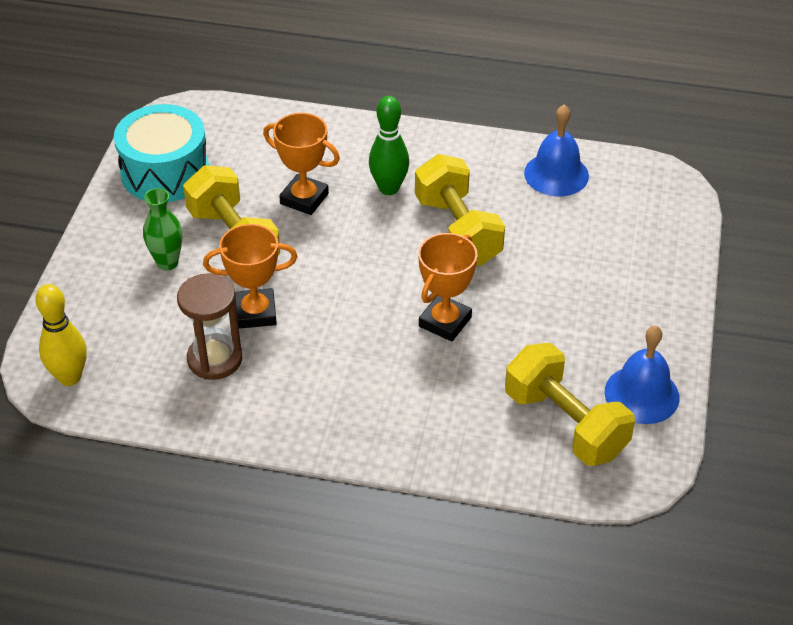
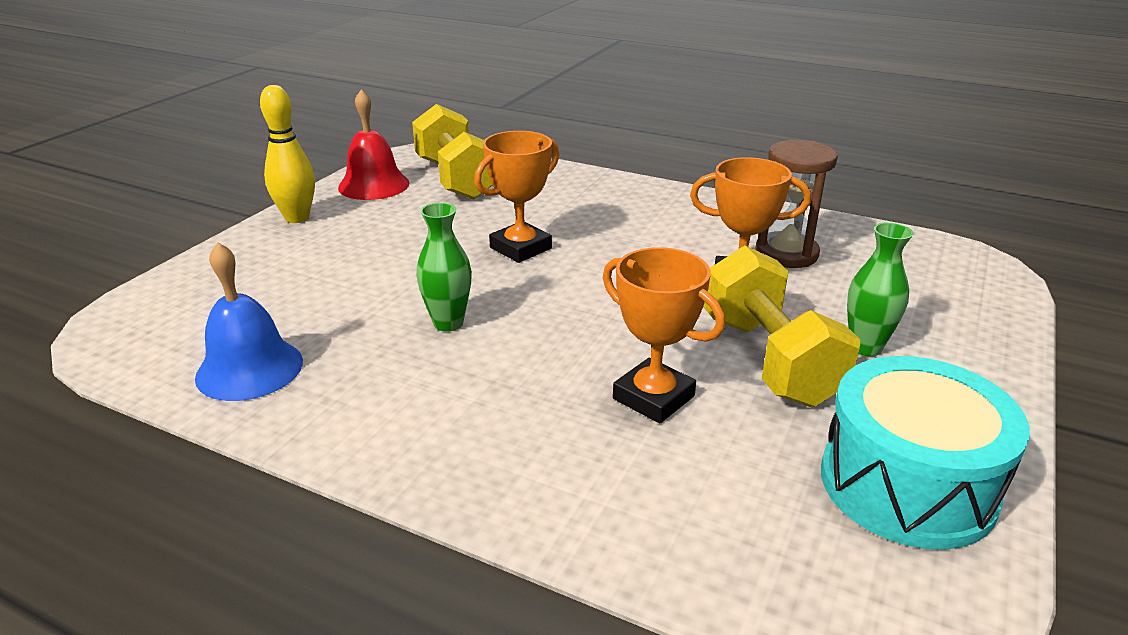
camera: 165 degrees left, 15 degrees down
(69, 377) = (953, 261): yellow bowling pin -> yellow bowling pin (297, 218)
(389, 188) = (513, 391): green bowling pin -> none
(457, 231) = (448, 323): yellow dumbbell -> green vase
(641, 394) = (374, 185): blue bell -> red bell

